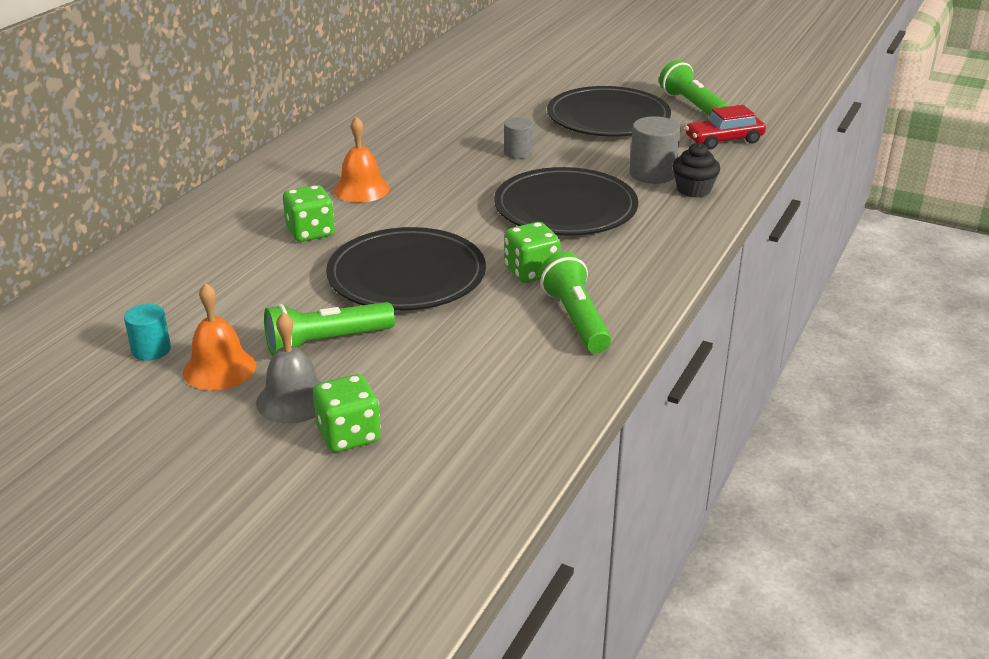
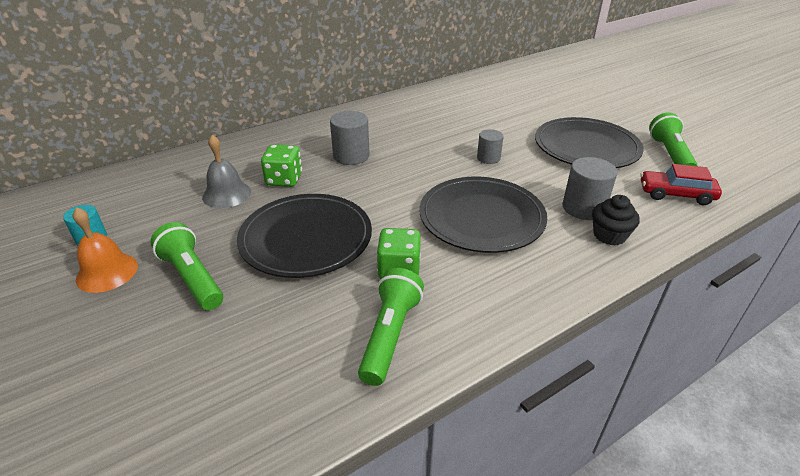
camera: 30 degrees right, 5 degrees up
(294, 400) = (114, 323): grey bell -> grey bell (226, 194)
(326, 342) = (192, 278): green flashlight -> green flashlight turned 45 degrees clockwise
(349, 435) = (106, 379): green dice -> none
(361, 189) = (351, 156): orange bell -> grey cylinder

